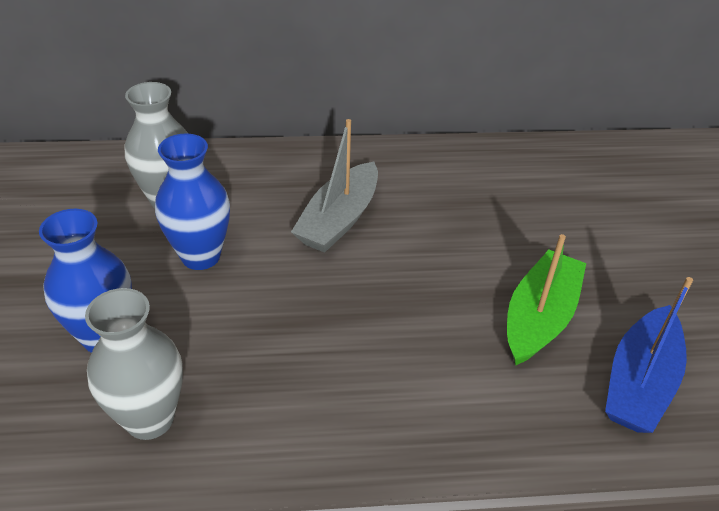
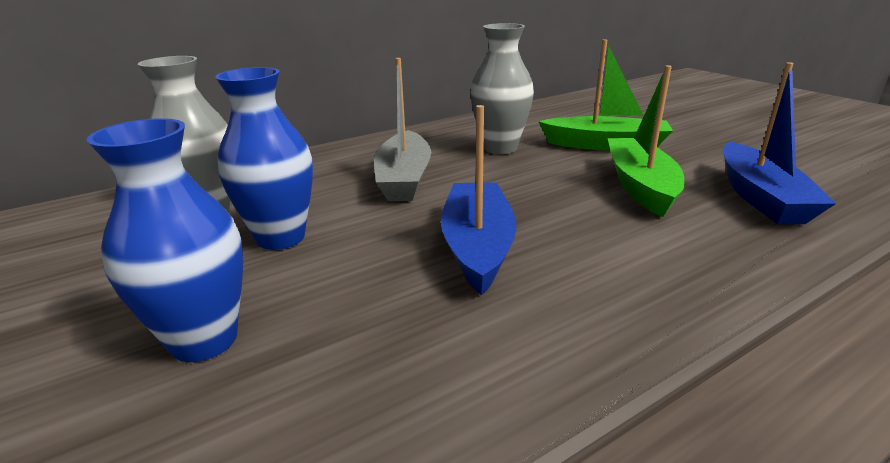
camera: 25 degrees left, 15 degrees down
(149, 419) = (335, 398): grey vase -> grey vase (500, 148)
(332, 330) = (477, 246): none -> blue boat
(571, 243) = (605, 145): none -> green boat

